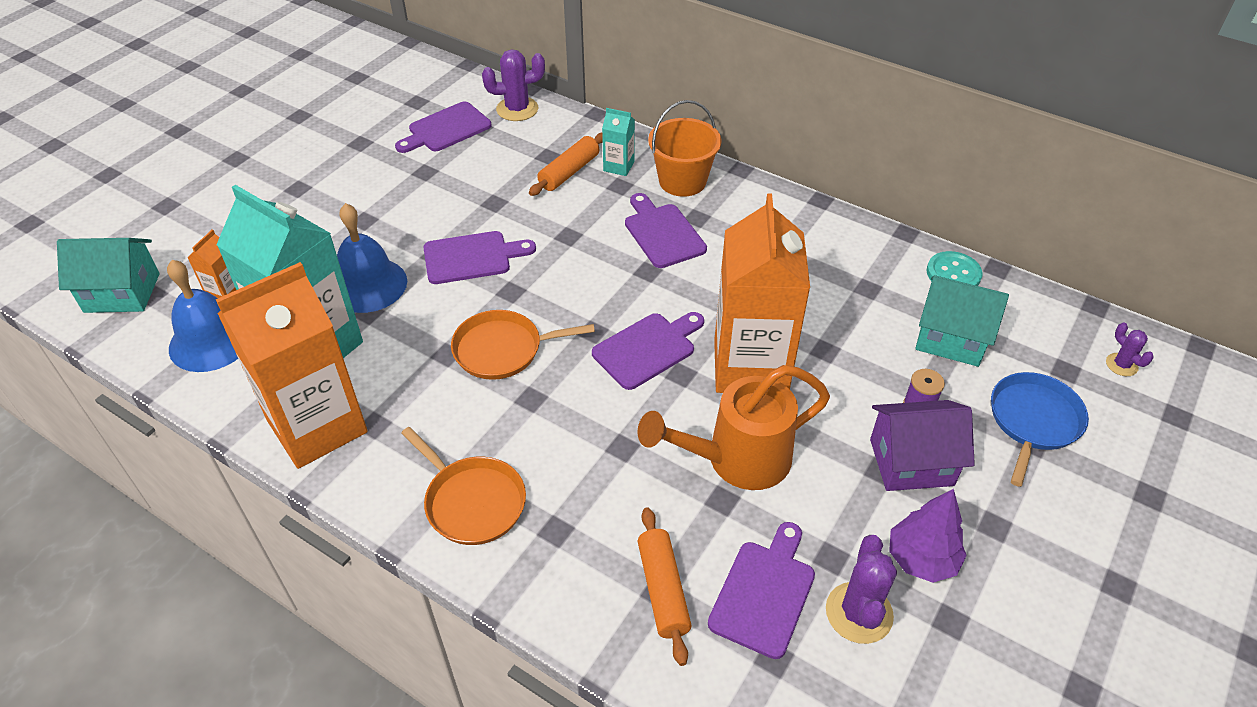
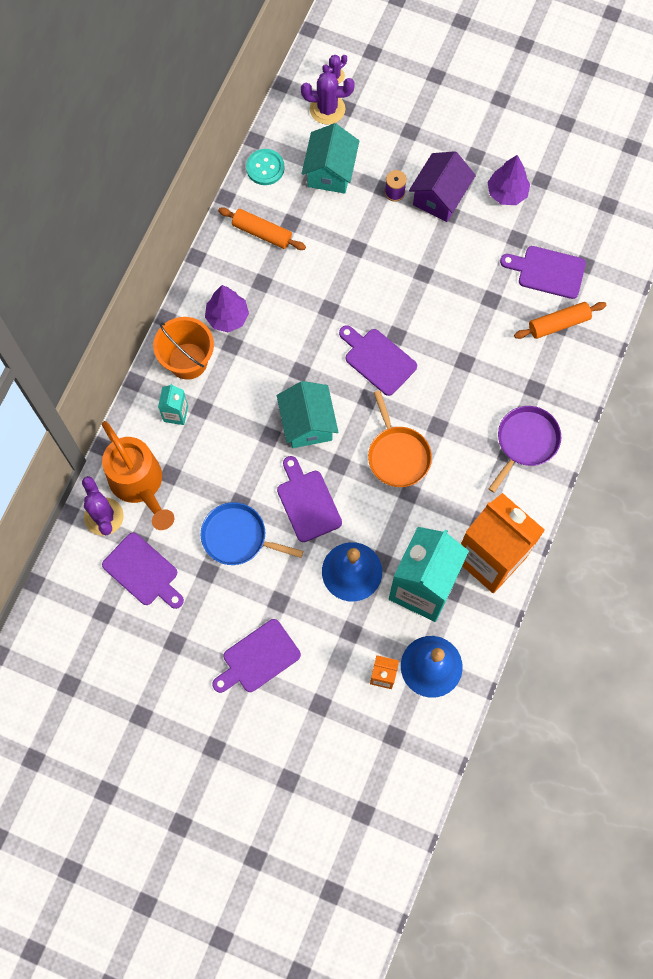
camera: 100 degrees left, 25 degrees up
(122, 293) = (396, 761): turquoise house -> turquoise house (307, 423)
(472, 501) = (525, 442): orange pan -> purple pan
(569, 172) = (189, 452): orange rolling pin -> orange rolling pin (262, 233)
(662, 233) = (254, 367): purple cutting board -> purple cutting board (258, 658)
(734, 217) = (227, 317): none -> purple tree
(737, 460) = (459, 294): orange watering can -> orange watering can (139, 484)
(750, 366) = (381, 293): orange carton -> none
(859, 613) = (548, 224): purple cactus -> purple cactus (327, 109)
(911, 462) = (439, 197): purple house -> purple house turned 45 degrees clockwise
(1033, 421) = (393, 129): blue pan -> blue pan (238, 537)

